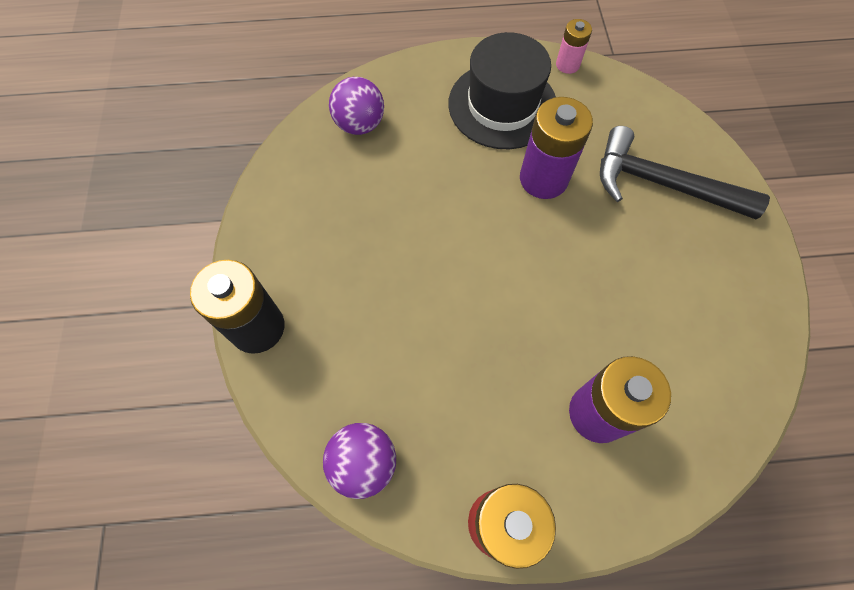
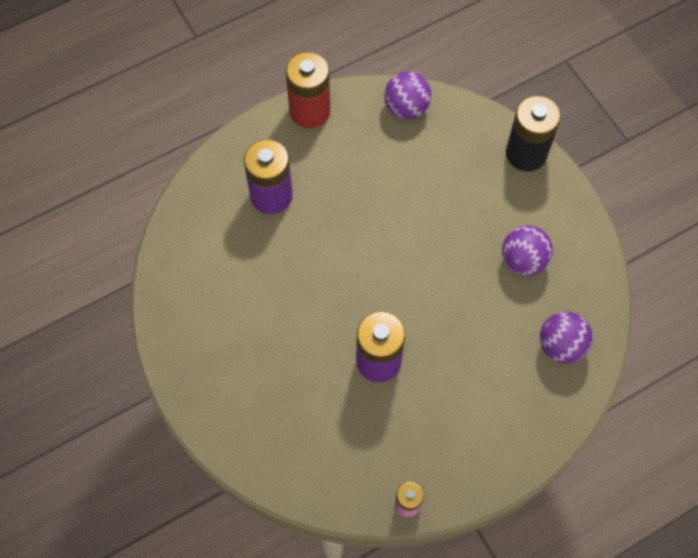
camera: 155 degrees right, 0 degrees up
(342, 212) = (523, 260): none -> purple ball
(502, 105) = (447, 424): black hat -> none
(662, 184) = (276, 401): black hammer -> none

